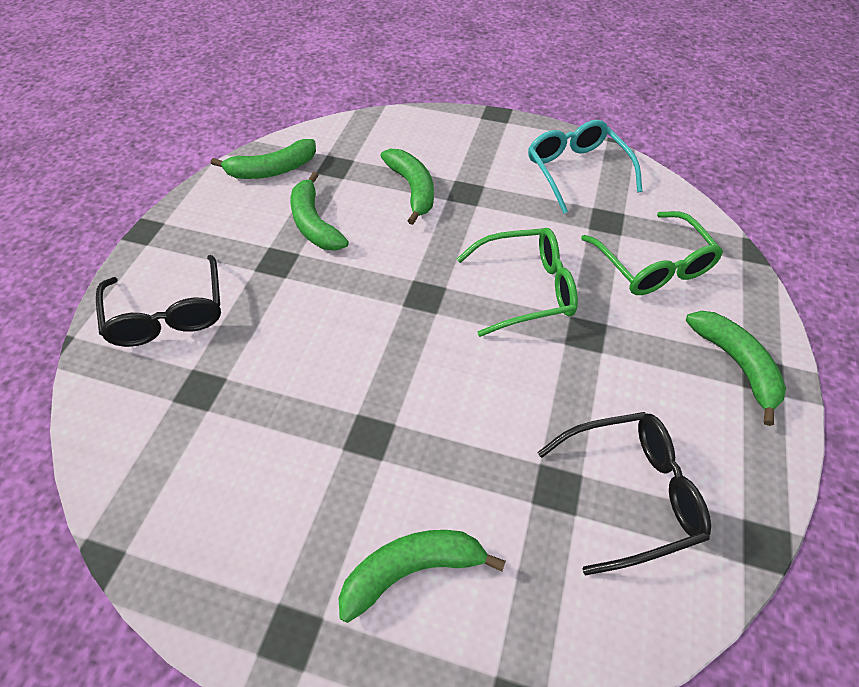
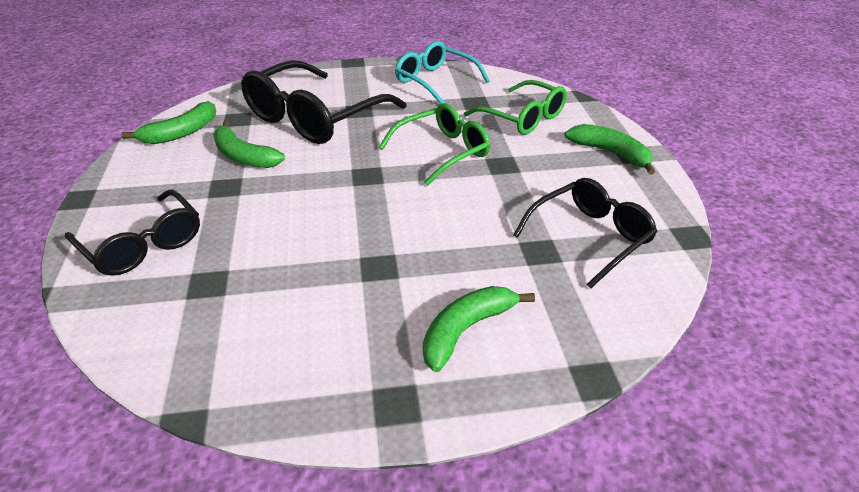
camera: 25 degrees left, 15 degrees down
(412, 189) = (314, 118): green banana -> black glasses

